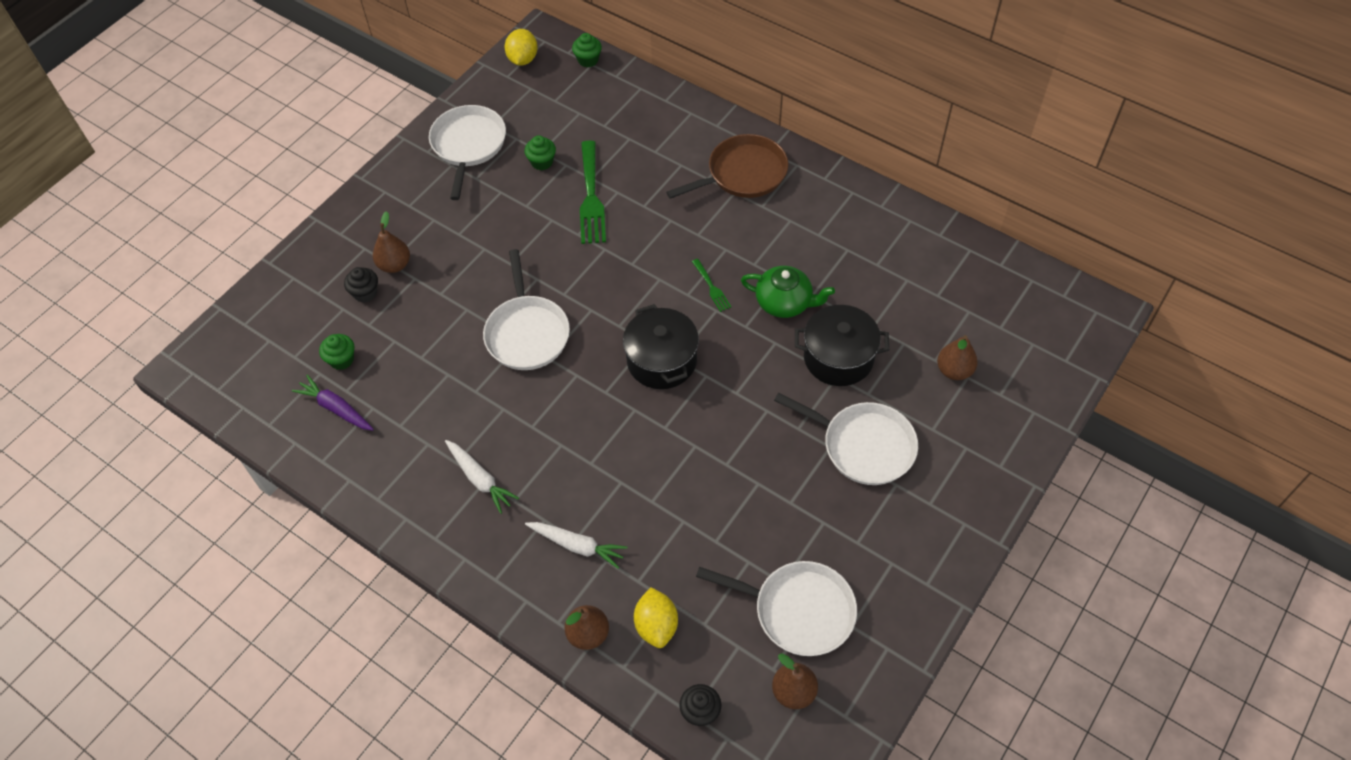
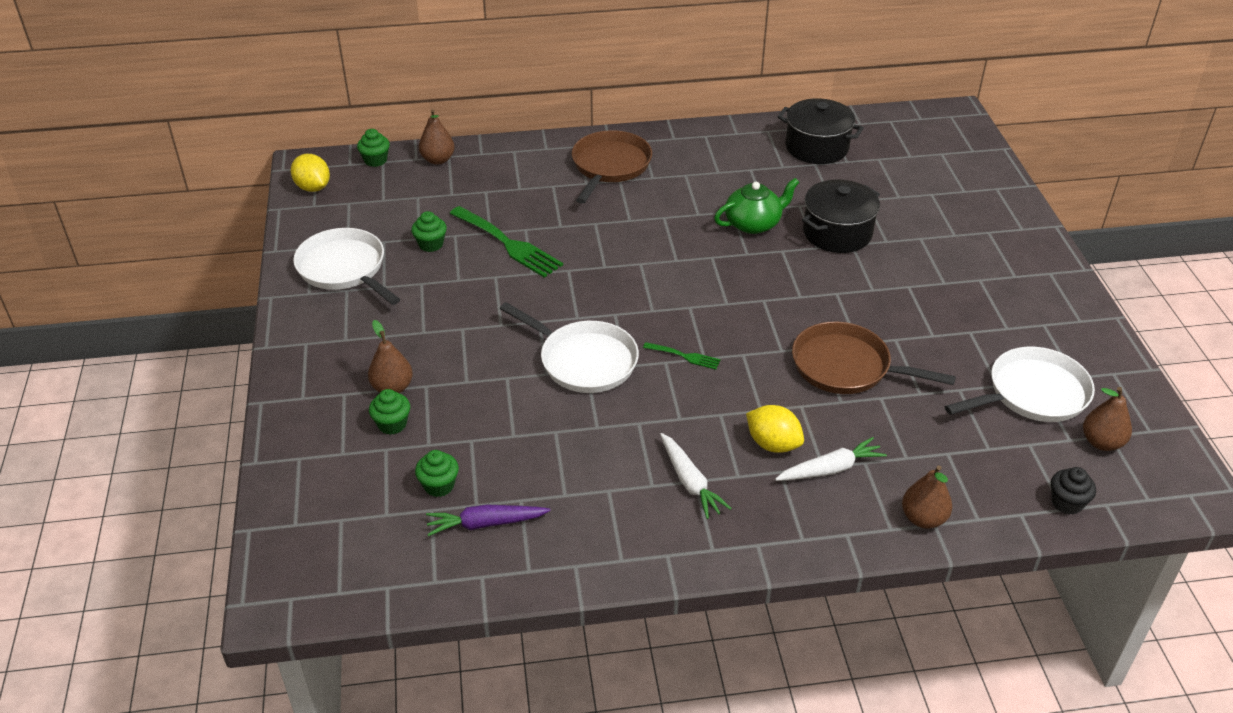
camera: 45 degrees left, 15 degrees down
(365, 293) = (392, 424): black cupcake -> green cupcake
(480, 479) = (690, 482): white carrot -> white carrot turned 60 degrees clockwise
(656, 625) = (960, 475): yellow lemon -> yellow lemon (773, 444)
(662, 360) = (718, 311): black pot -> black pot (816, 147)
(692, 477) = (846, 367): none -> brown pan
(711, 287) = (688, 245): green fork -> green fork (685, 356)
(863, 446) = (928, 272): white pan -> none
(954, 370) = (918, 195): brown pear -> brown pear (438, 160)

